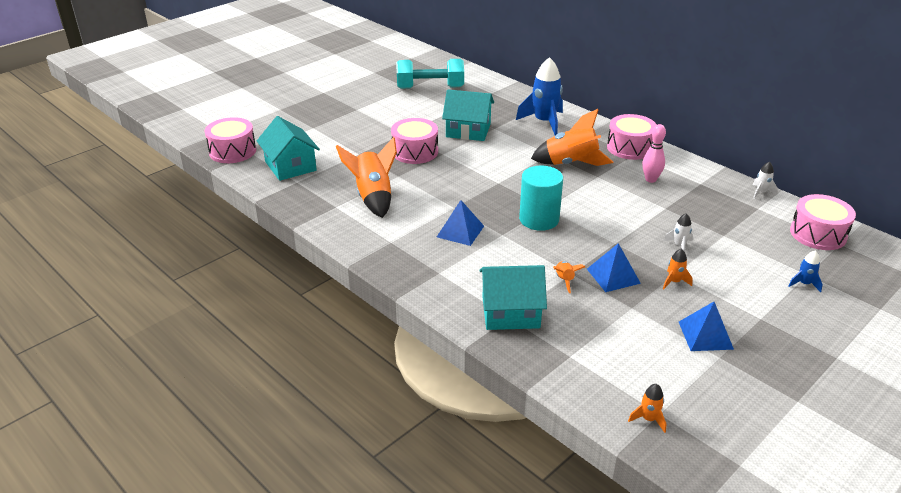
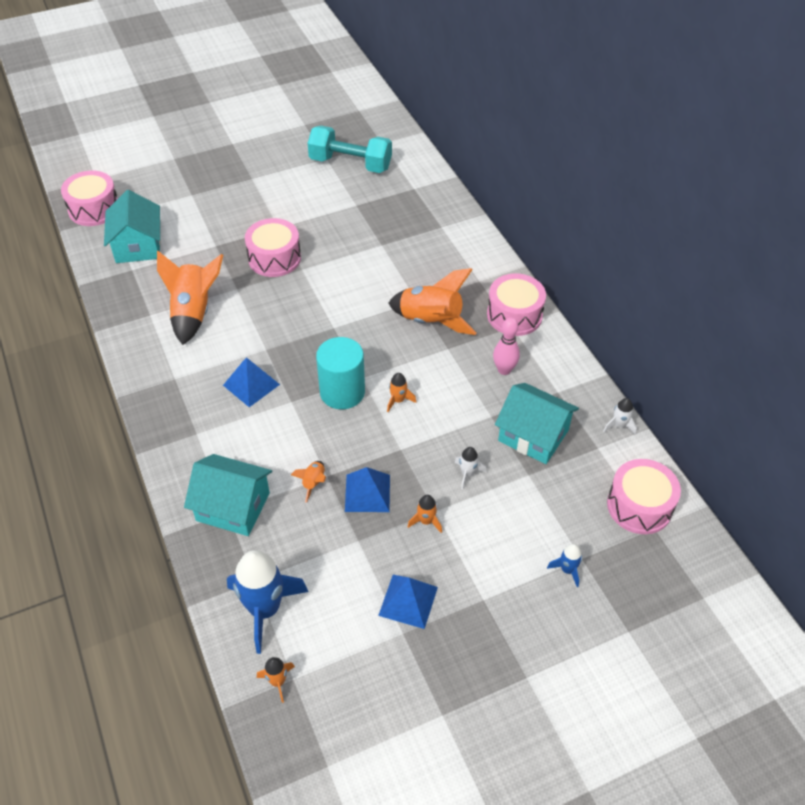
camera: 20 degrees right, 15 degrees up
(468, 130) = (350, 241): turquoise house -> turquoise house (533, 435)
(544, 122) = (443, 250): blue rocket -> blue rocket (265, 609)
(587, 214) = (398, 400): none -> orange rocket

